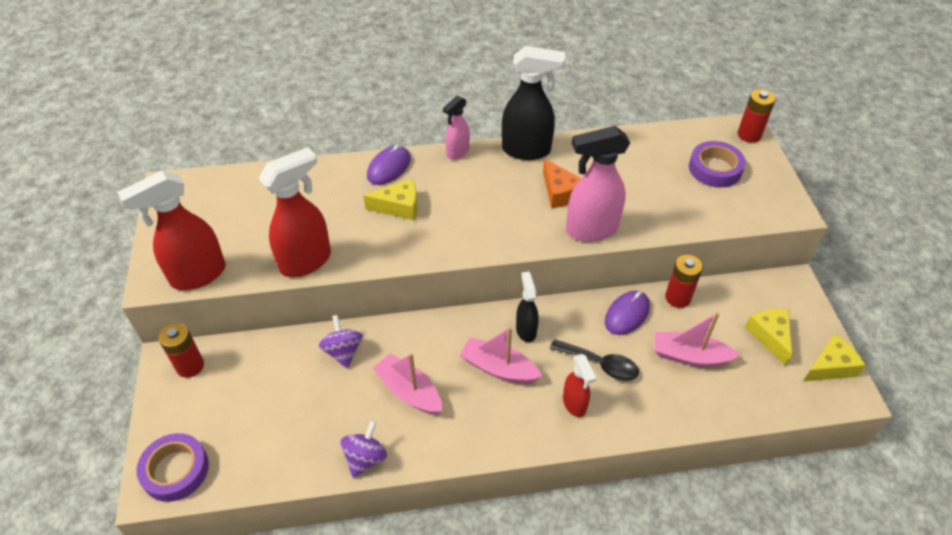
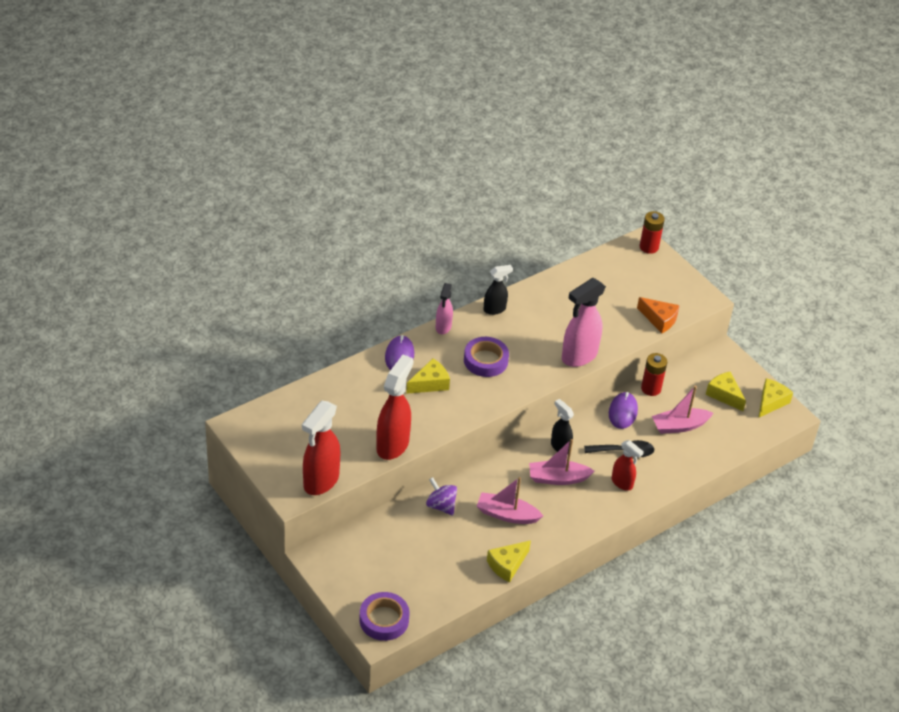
camera: 30 degrees left, 5 degrees down
(190, 366) = (336, 554): red battery -> none
(365, 458) = (507, 565): purple spinning top -> yellow cheese
(527, 150) = (495, 309): black spray bottle -> black spray bottle, size x0.57
(560, 192) = (540, 335): orange cheese -> orange cheese (659, 319)
(715, 169) = (638, 282): purple tape -> purple tape (485, 360)

